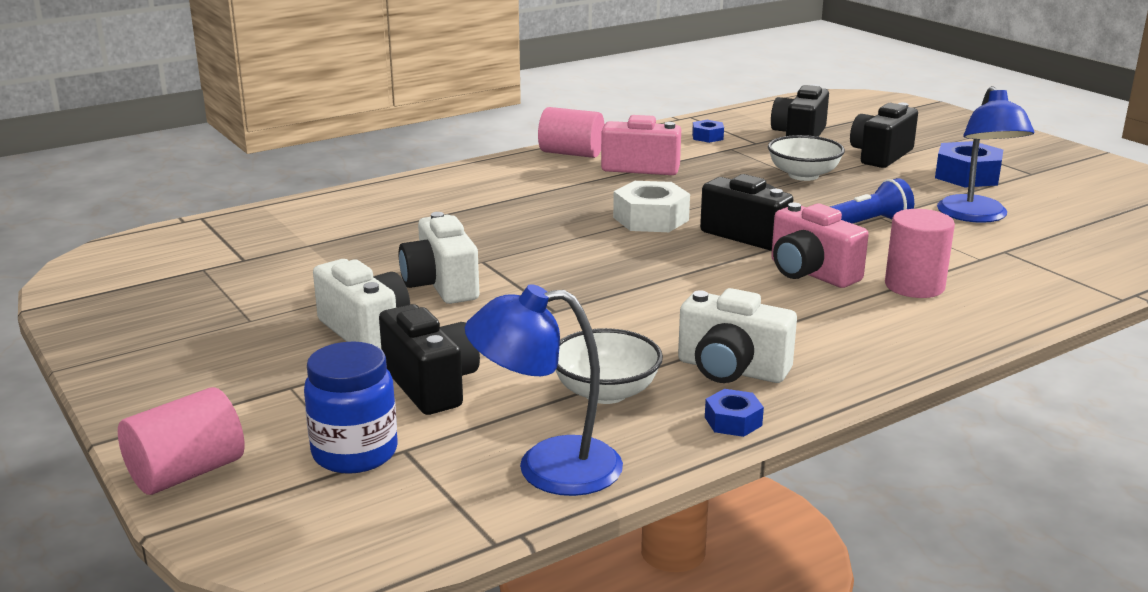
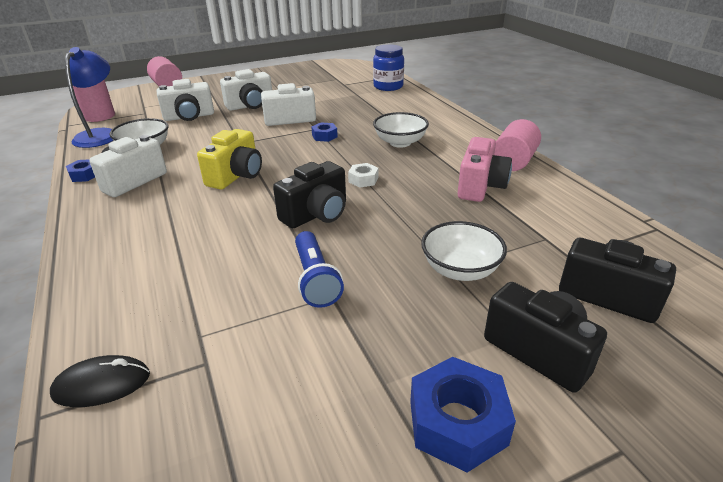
camera: 100 degrees right, 10 degrees up
(355, 453) = (151, 106): blue jar -> blue jar (388, 87)
(431, 385) = (189, 117): black camera -> white camera
(529, 205) = (400, 142): none -> white bowl
(651, 219) = (363, 180): white nut -> white nut, size x0.55
(675, 293) = (236, 176): none -> yellow camera
(707, 137) = (582, 229): blue nut -> blue nut (324, 136)
(810, 273) = (232, 229): pink camera -> none
(914, 286) = (175, 275): pink cylinder -> pink cylinder (99, 116)
(976, 216) = (307, 375): blue lamp -> none
(1068, 284) = (102, 384): none -> black mouse

